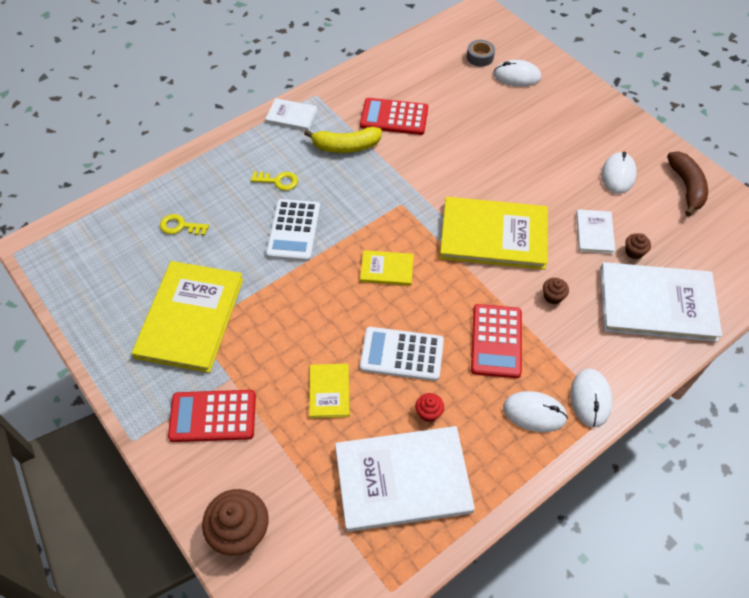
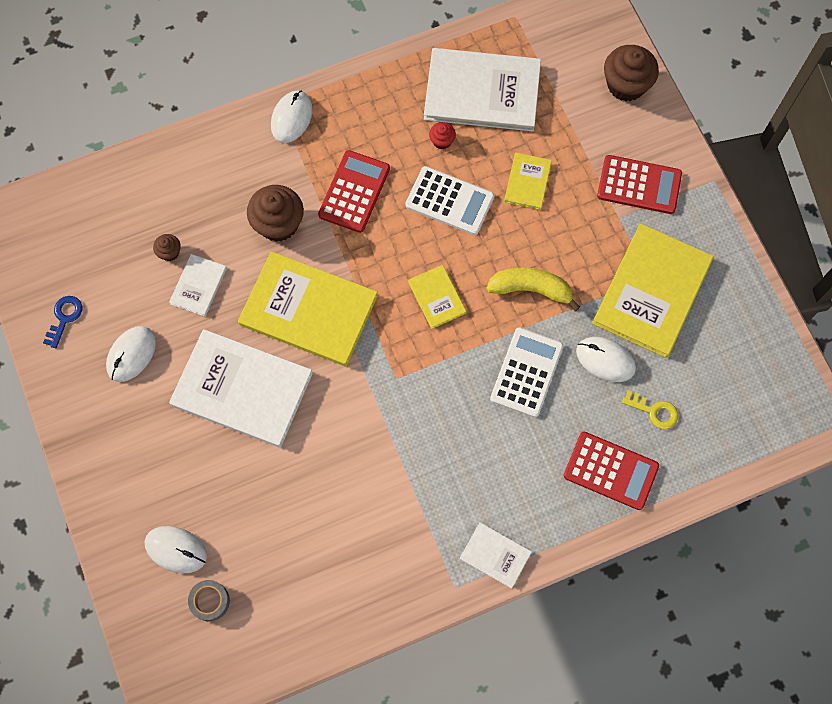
camera: 165 degrees left, 15 degrees up
(278, 181) = (531, 449): yellow key -> none
(346, 146) = (437, 483): yellow banana -> yellow banana (531, 289)
(387, 269) = (437, 297): yellow book -> yellow book turned 45 degrees clockwise
(394, 117) = (363, 517): red calculator -> red calculator (610, 471)
(534, 413) = (347, 118): white mouse -> white mouse (605, 360)
(553, 296) = (278, 223): brown cupcake -> brown cupcake, size x2.07
(657, 303) = (179, 191): white book -> white book (242, 389)
(686, 187) = (64, 318): brown banana -> blue key

